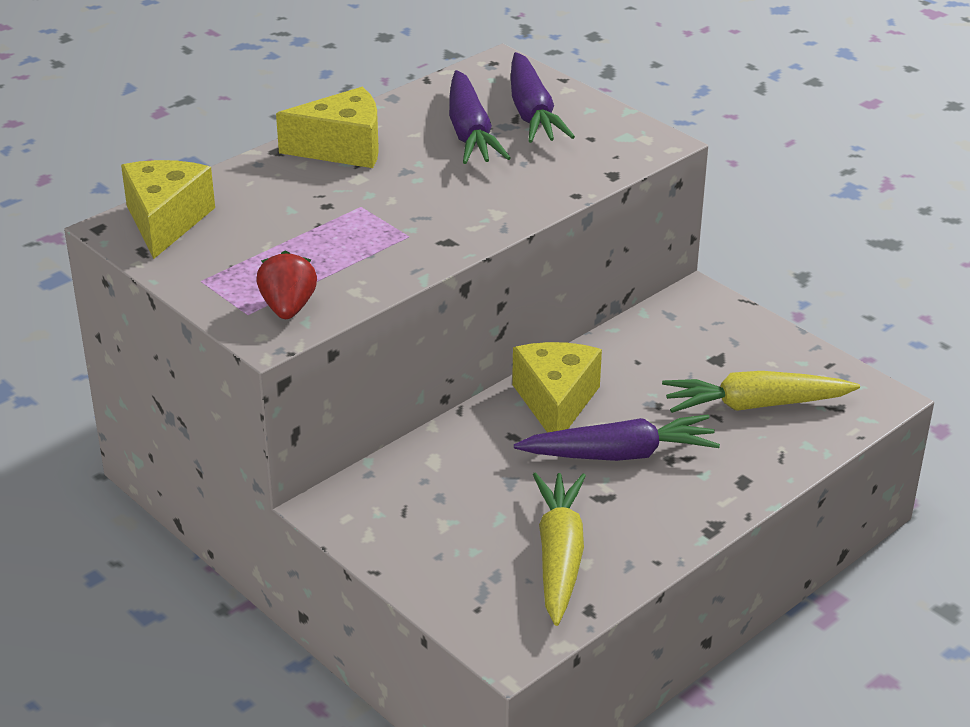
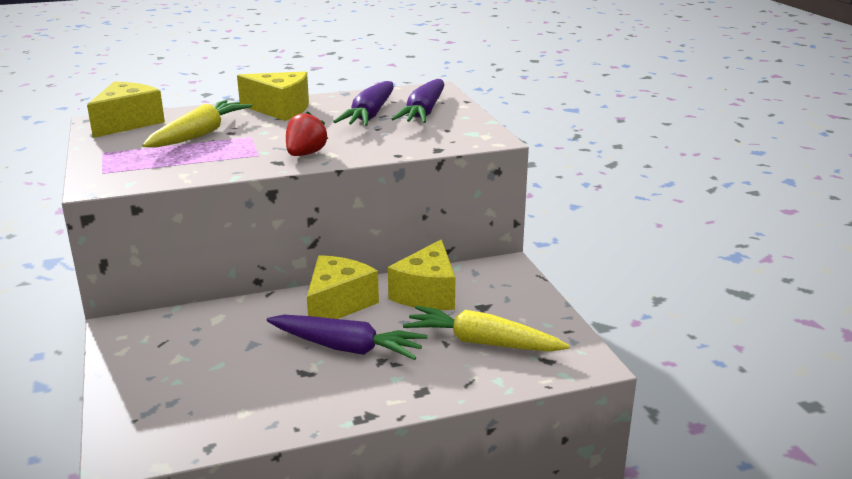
camera: 25 degrees right, 10 degrees down
(288, 308) = (129, 174): red strawberry -> red strawberry (305, 154)
(559, 556) = (229, 403): yellow carrot -> yellow carrot (199, 135)
(643, 359) = (427, 294): none -> yellow cheese

